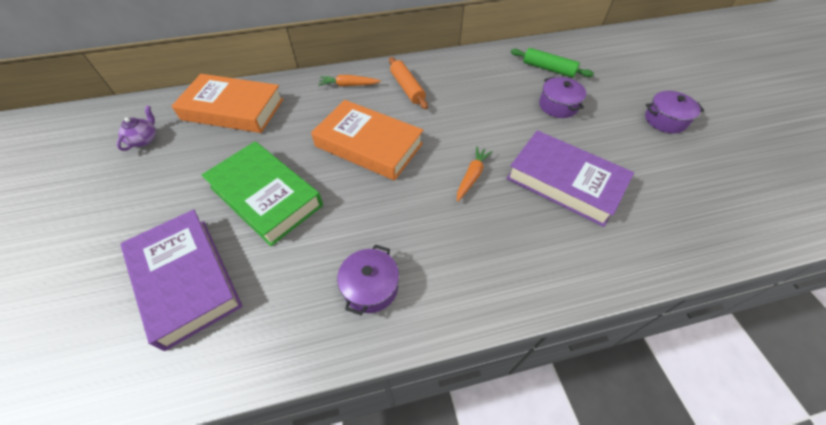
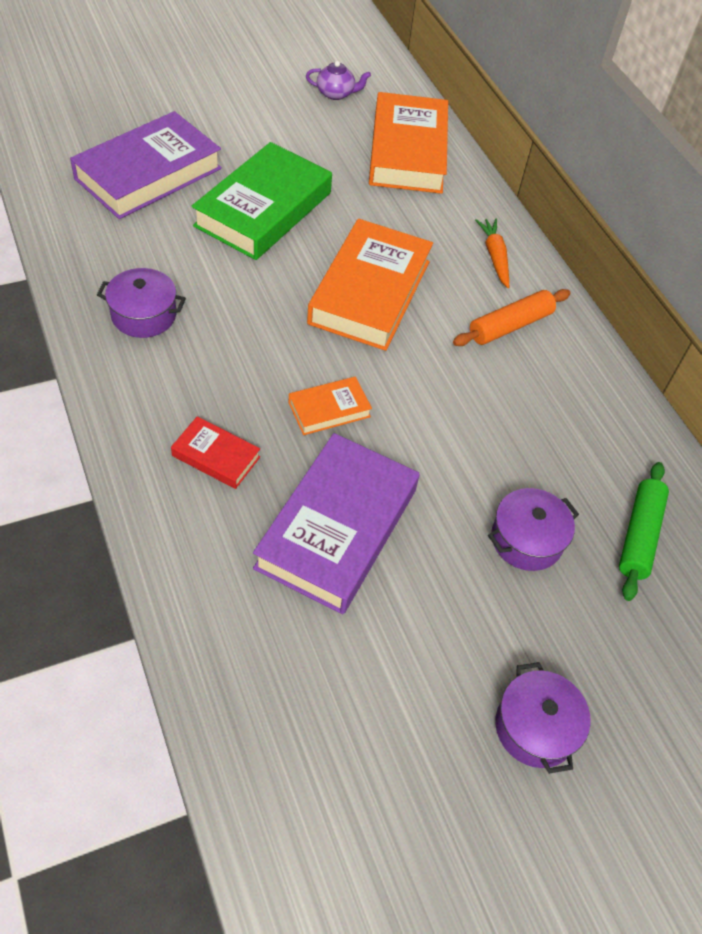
camera: 75 degrees right, 0 degrees up
(472, 176) = (329, 409): orange carrot -> orange book
(515, 242) = (216, 456): none -> red book

